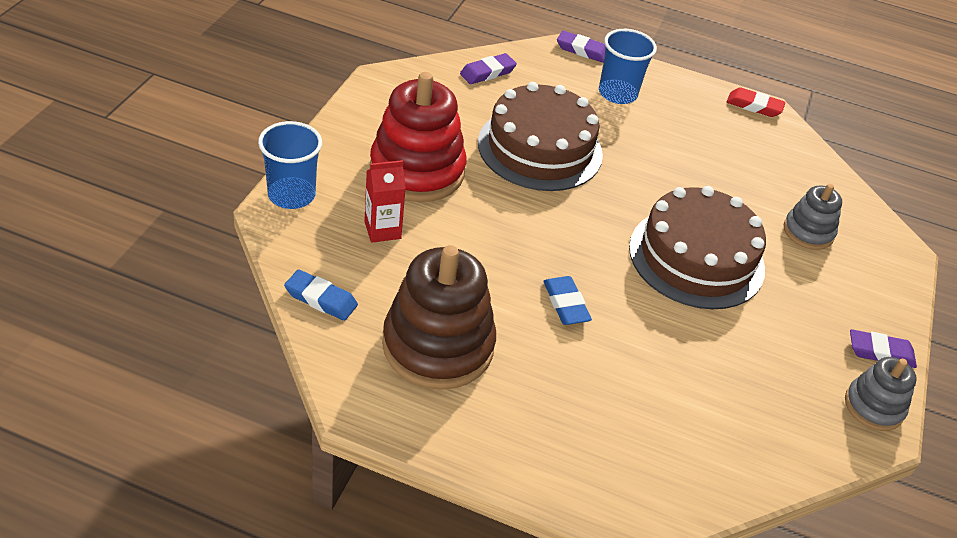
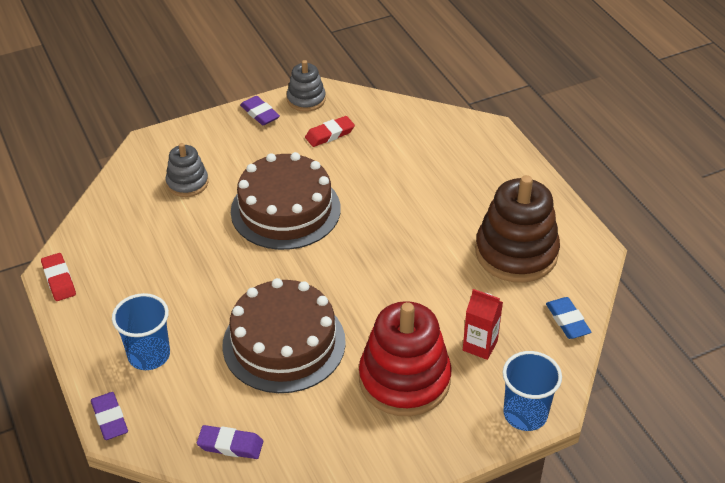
camera: 130 degrees left, 0 degrees up
(565, 304) = (408, 231): blue eraser -> none
(784, 373) = (330, 134): none -> red eraser

